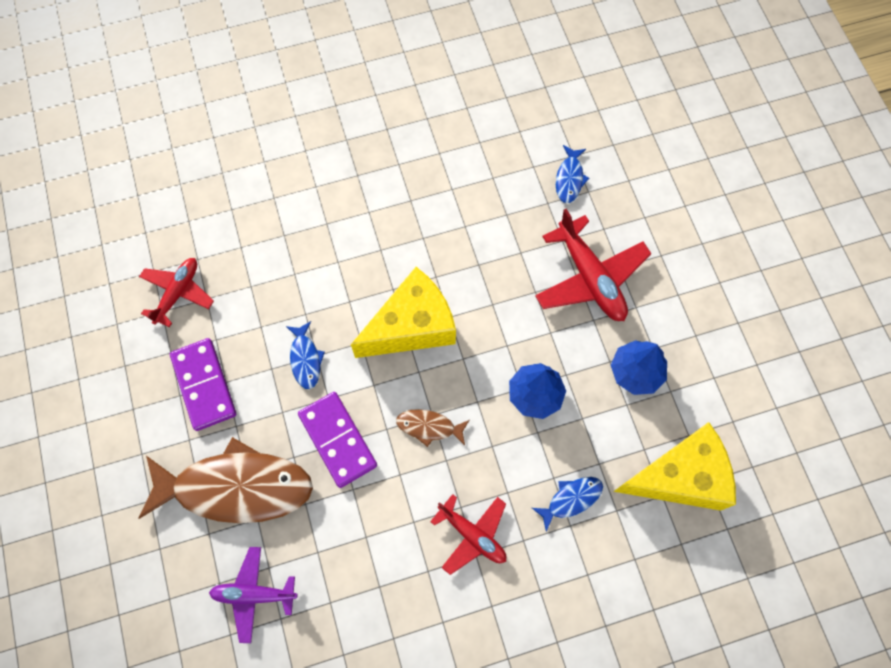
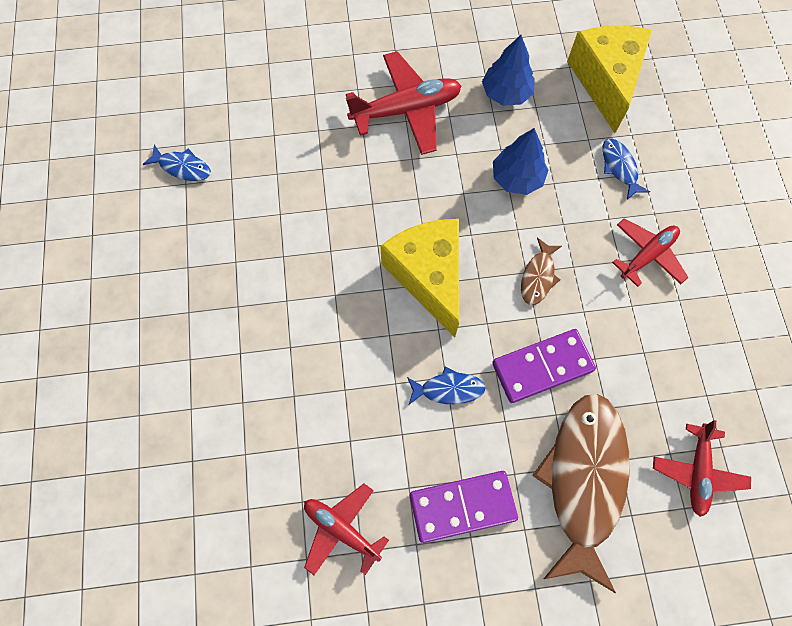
camera: 80 degrees left, 0 degrees up
(254, 594) = (697, 471): purple plane -> red plane
(569, 179) = (296, 106): blue fish -> blue fish (182, 167)

